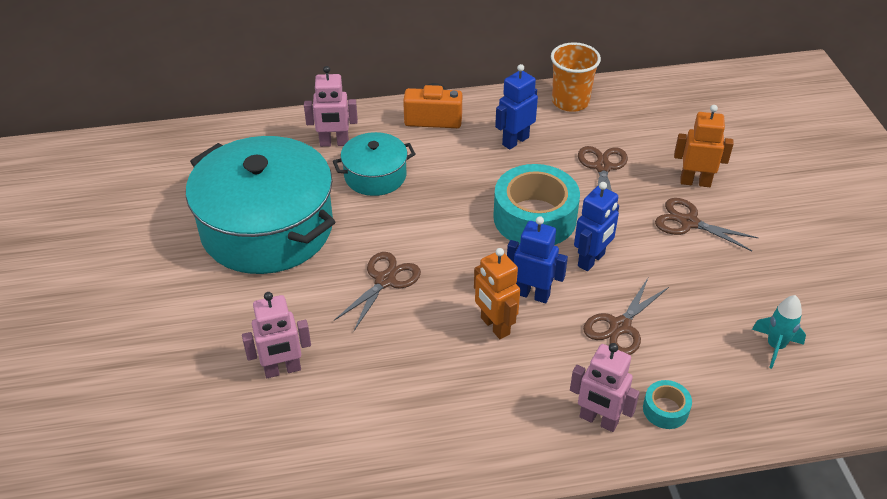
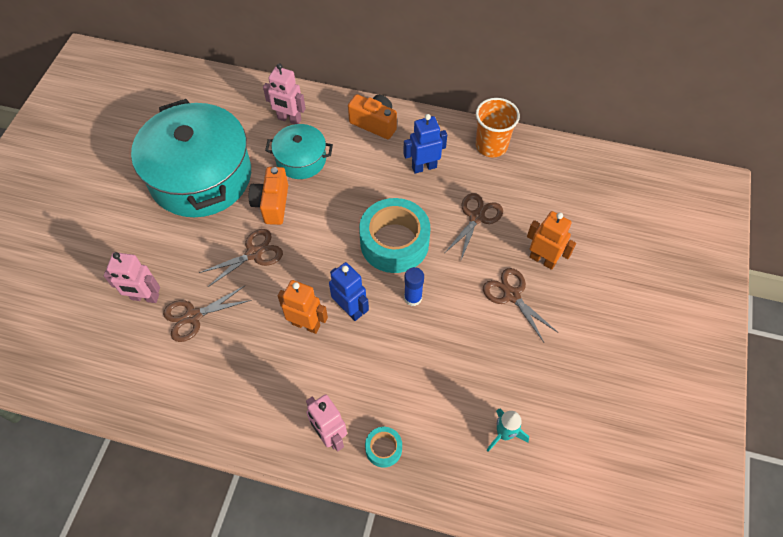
camera: 25 degrees right, 15 degrees up
(372, 227) = (272, 204): none -> orange camera
(494, 326) = (306, 324): orange robot -> orange robot turned 120 degrees clockwise
(591, 260) = (413, 298): blue robot -> blue glue stick
(620, 326) = (396, 364): brown scissors -> brown scissors (193, 316)

